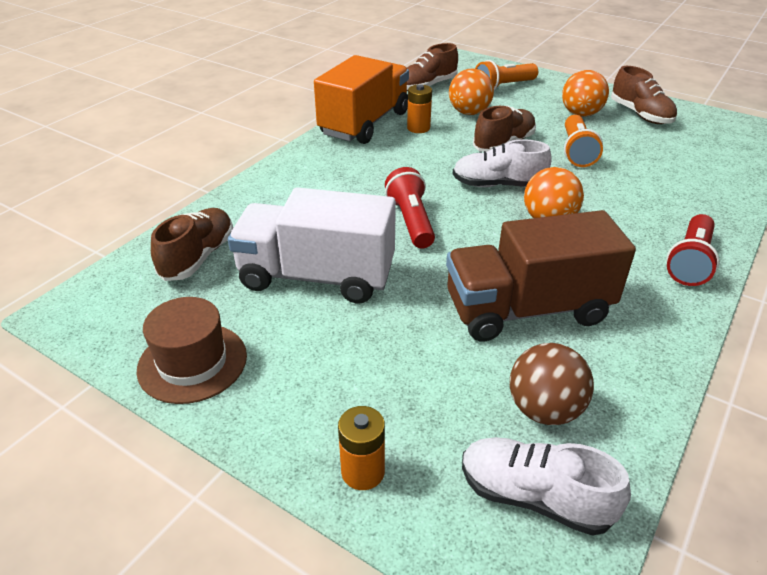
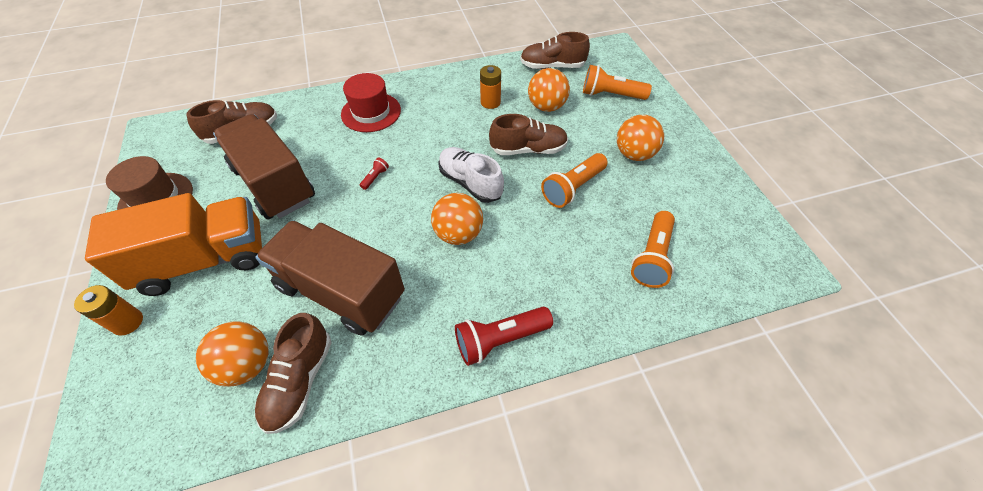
camera: 40 degrees right, 15 degrees up
(317, 276) = (274, 184): white truck -> brown truck
(318, 180) = (371, 112): none -> red hat
(365, 123) = (461, 80): orange truck -> orange truck (205, 260)
(411, 221) = (375, 177): red flashlight -> red flashlight, size x0.47
(534, 497) = (165, 410): white shoe -> none
(544, 409) = (247, 364): brown ball -> orange ball
(640, 115) = (688, 183): brown shoe -> brown shoe (300, 380)
(691, 164) = (652, 257): none -> orange flashlight

